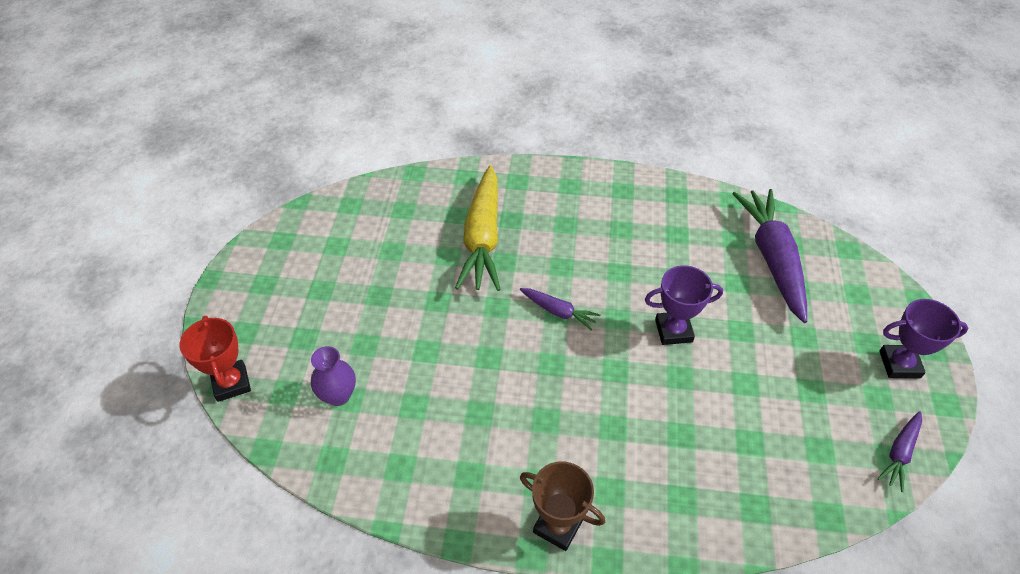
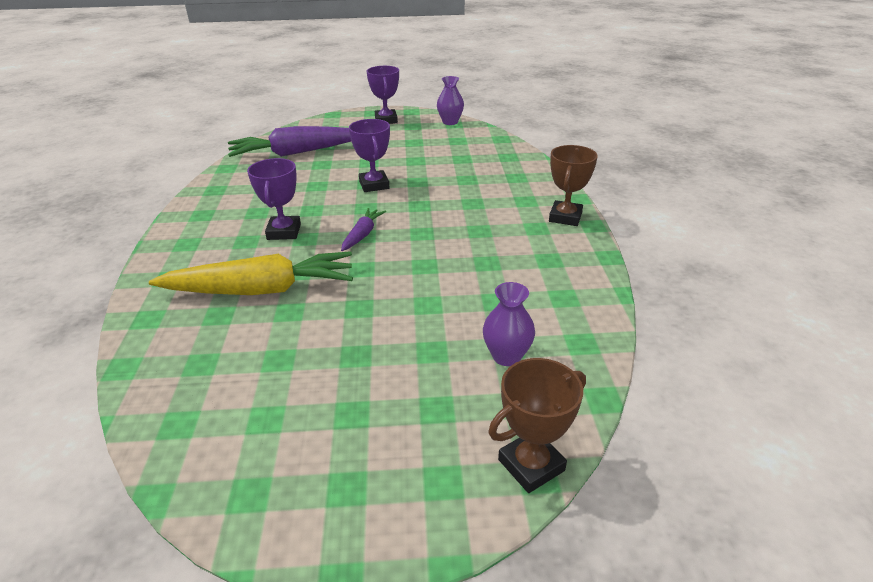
camera: 100 degrees left, 15 degrees down
(231, 383) = (531, 465): red trophy -> brown trophy
(577, 250) = (284, 232): none -> purple trophy
(899, 453) = (450, 122): purple carrot -> purple vase

